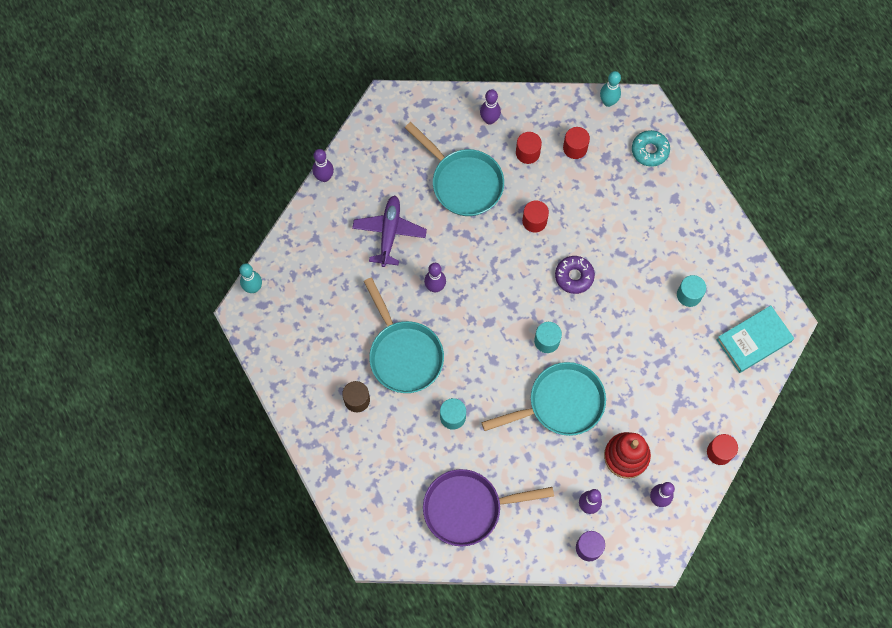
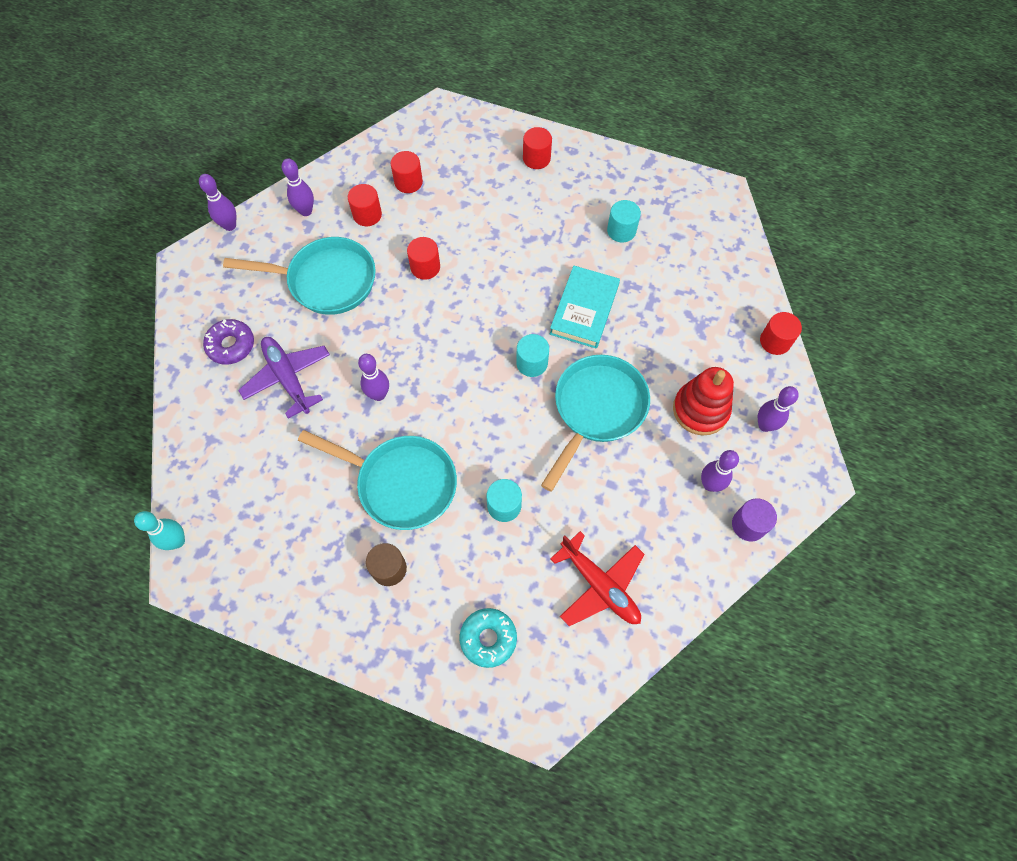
camera: 40 degrees left, 5 degrees down
(324, 177) = (174, 374): purple bowling pin -> purple bowling pin (230, 225)
(468, 508) = (600, 585): purple pan -> red plane
(574, 276) = (505, 288): purple donut -> purple donut (231, 345)
(608, 102) = (405, 127): turquoise bowling pin -> none
(650, 151) = (478, 140): turquoise donut -> turquoise donut (488, 638)
(679, 195) = (536, 158): none -> red cylinder
(754, 340) = (710, 227): turquoise book -> turquoise book (584, 310)

